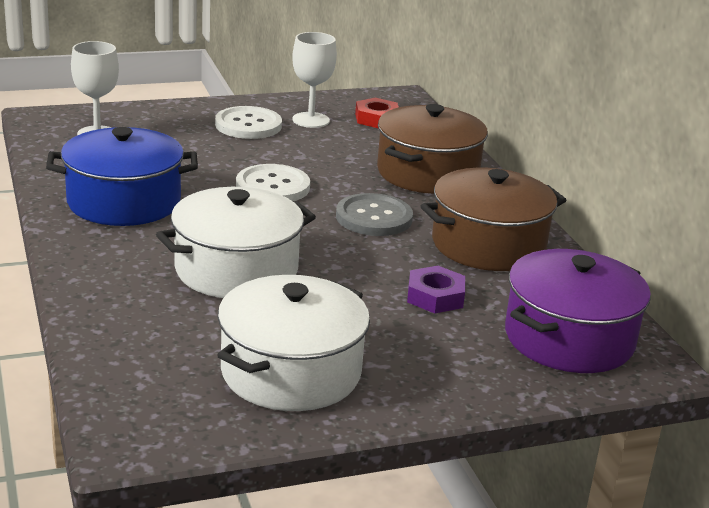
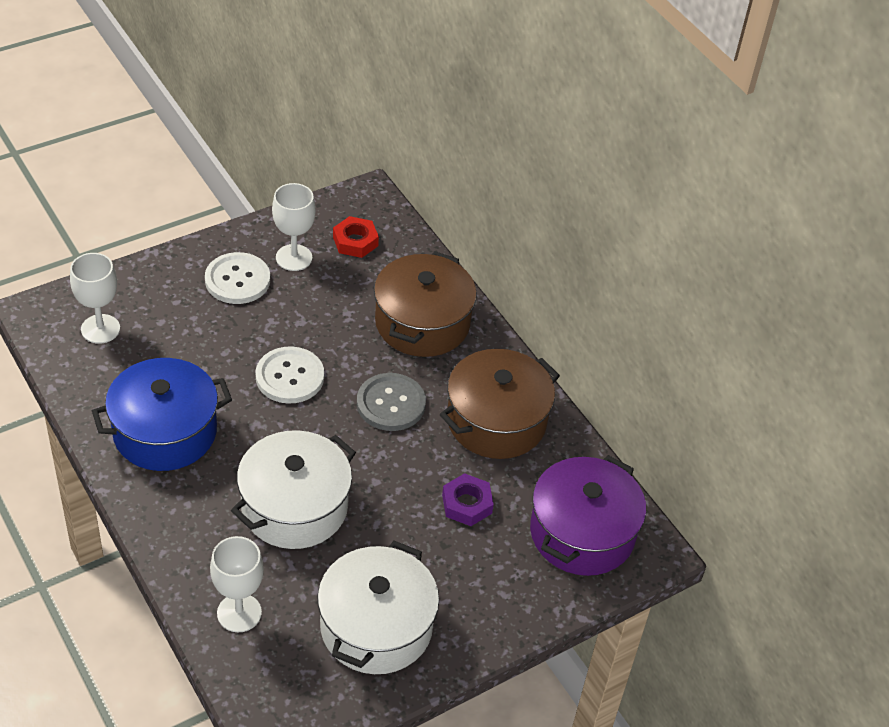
camera: 15 degrees left, 20 degrees up
(134, 335) = (239, 613): none -> white goblet

